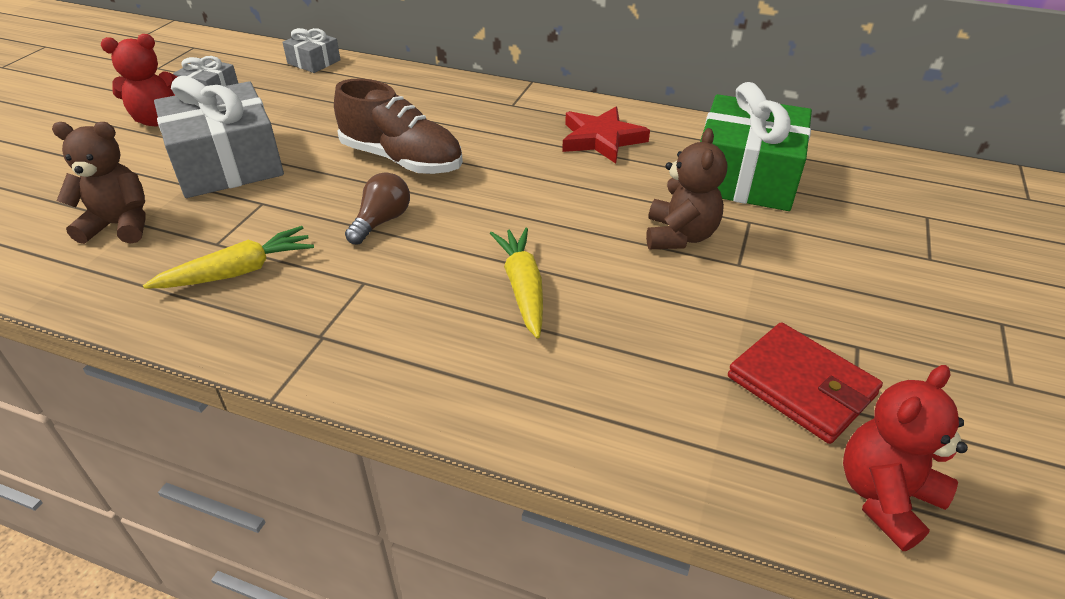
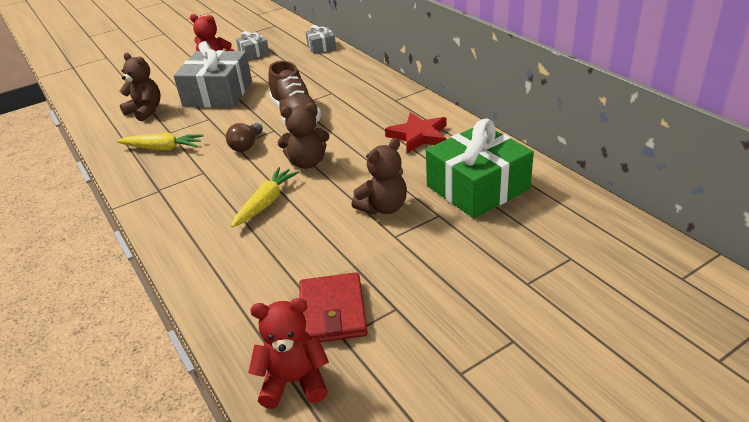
camera: 40 degrees right, 5 degrees down
(381, 221) = (246, 145): brown light bulb -> brown light bulb turned 135 degrees clockwise
(506, 215) = (307, 163): none -> brown teddy bear

